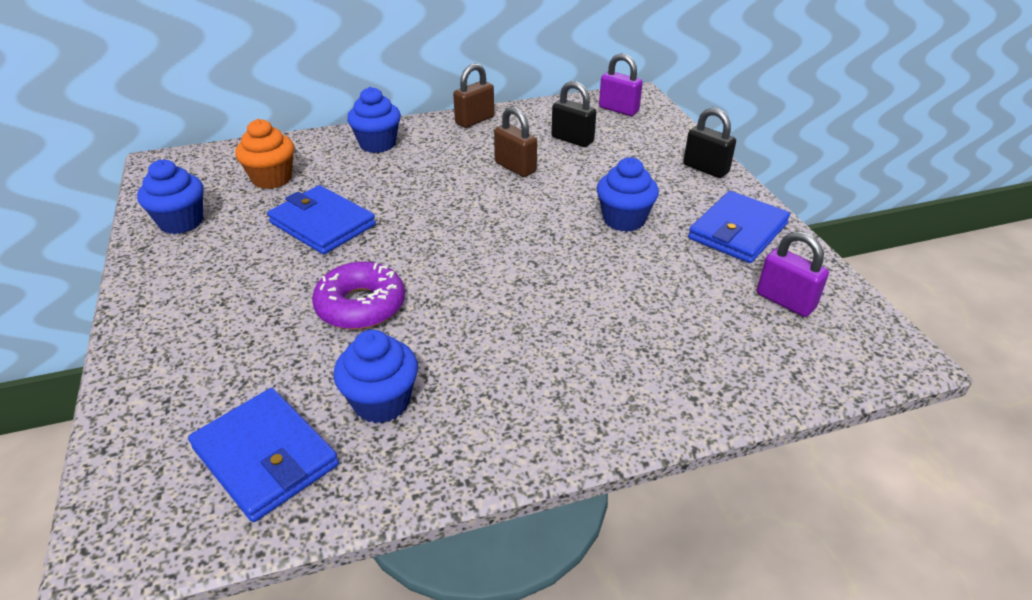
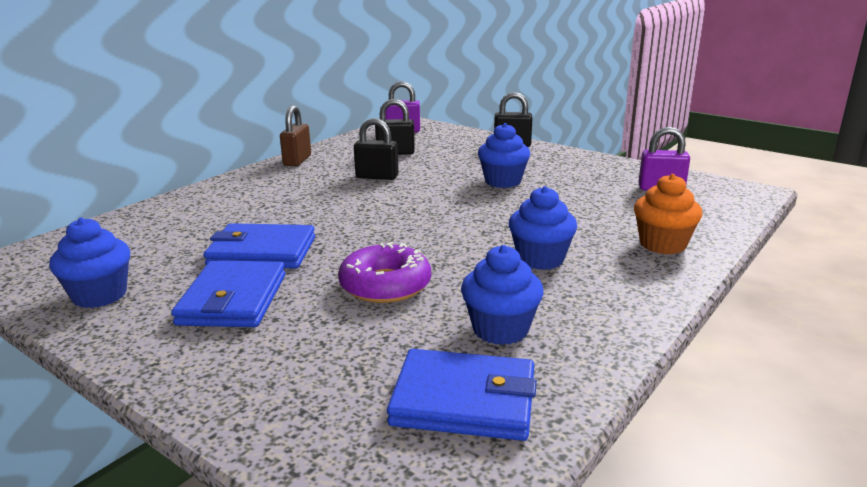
camera: 35 degrees left, 15 degrees down
(272, 179) = (157, 240): orange cupcake -> orange cupcake (662, 244)
(377, 144) = (231, 193): blue cupcake -> blue cupcake (540, 259)
(515, 167) = (377, 177): brown padlock -> black padlock
(738, 231) = (581, 167): blue wallet -> blue wallet (233, 299)

